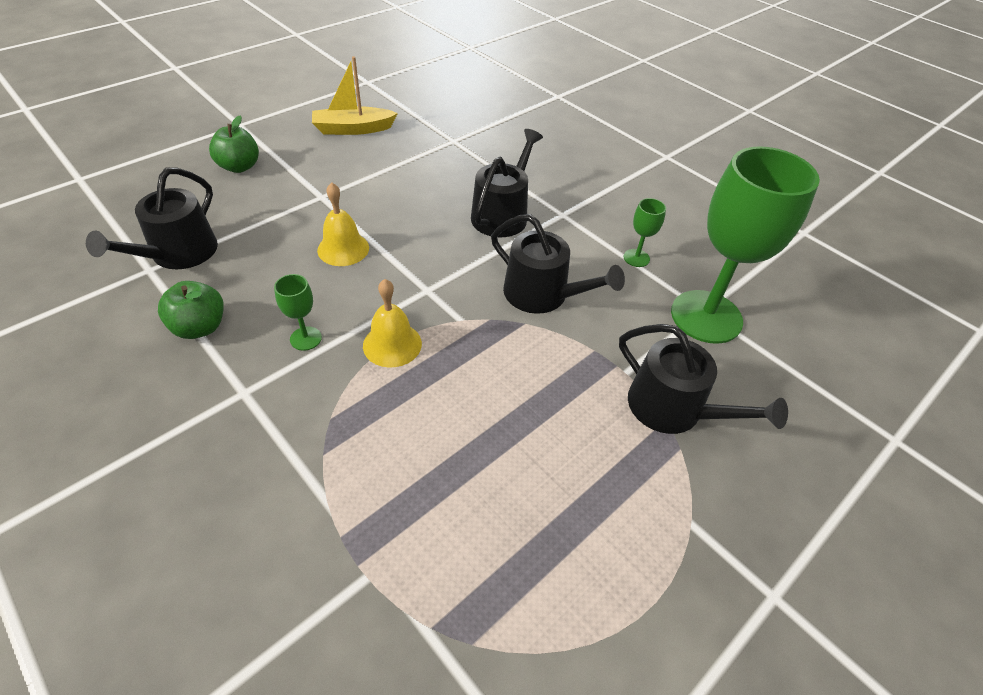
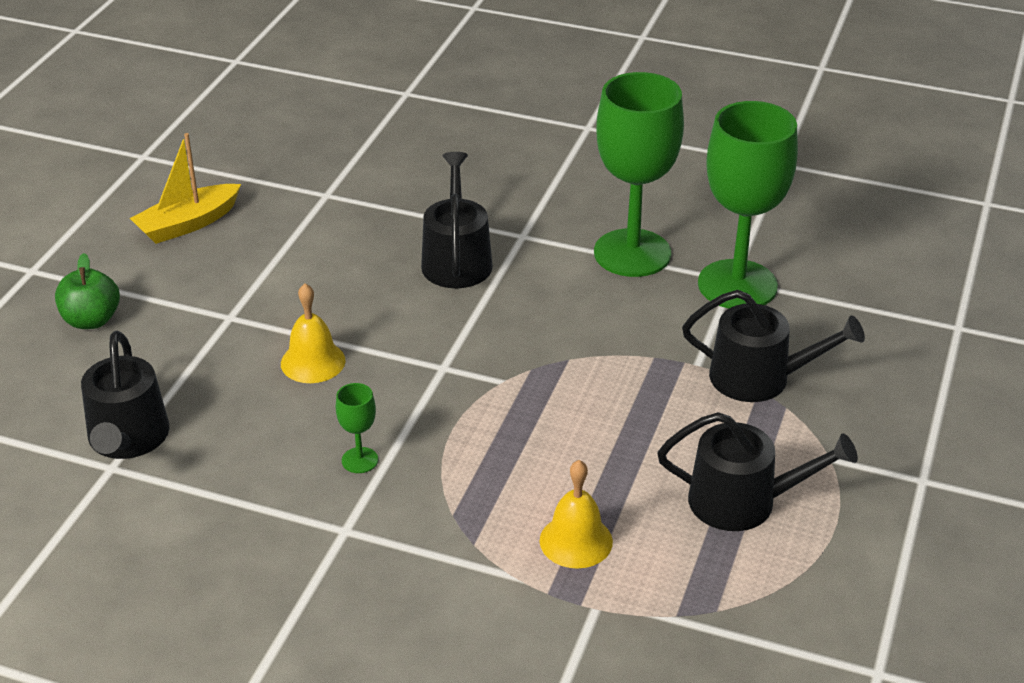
camera: 25 degrees left, 10 degrees down
(200, 327) = (236, 495): green apple -> none
(392, 344) = (453, 430): yellow bell -> yellow bell (576, 541)
(543, 295) = (565, 326): black watering can -> black watering can (743, 502)
(636, 258) = (632, 253): green goblet -> green goblet, size x2.47

